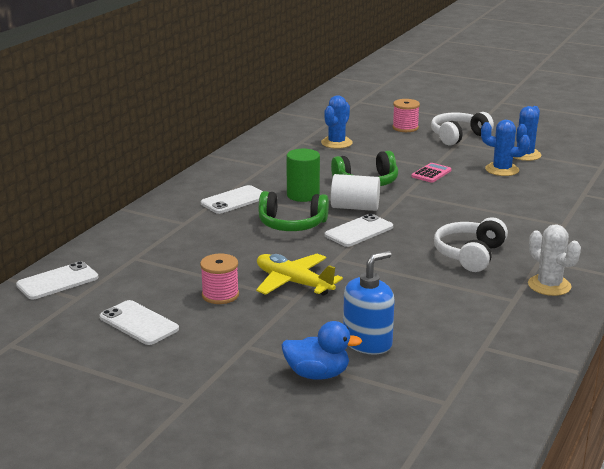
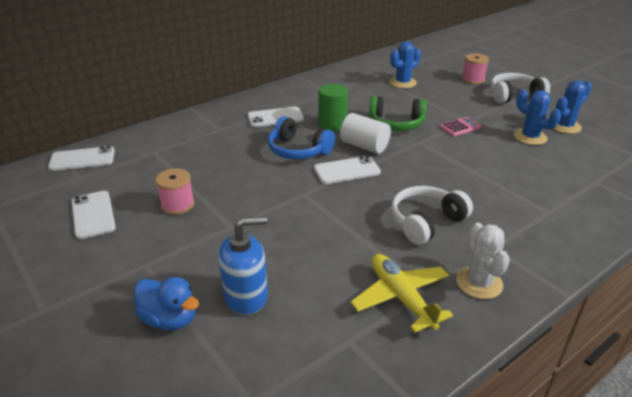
camera: 25 degrees right, 10 degrees up
(292, 224) = (298, 150): green headphones -> blue headphones
(293, 283) = (245, 209): yellow plane -> yellow plane (401, 297)

